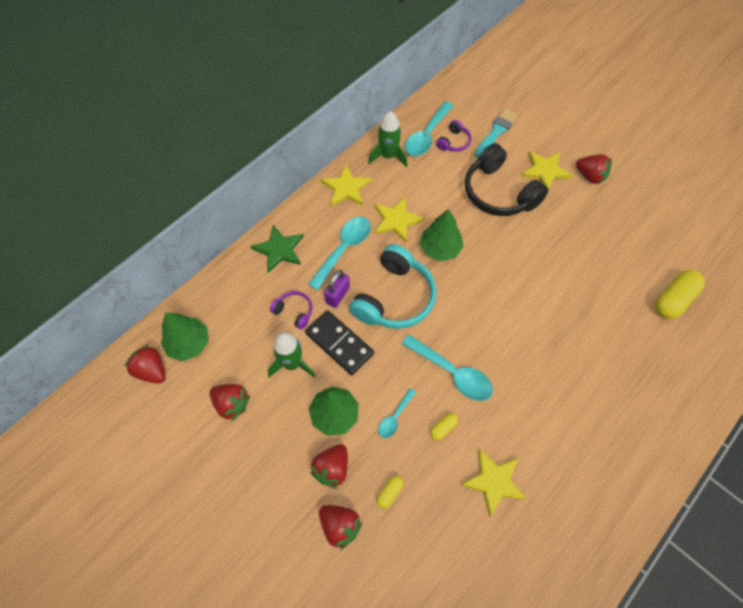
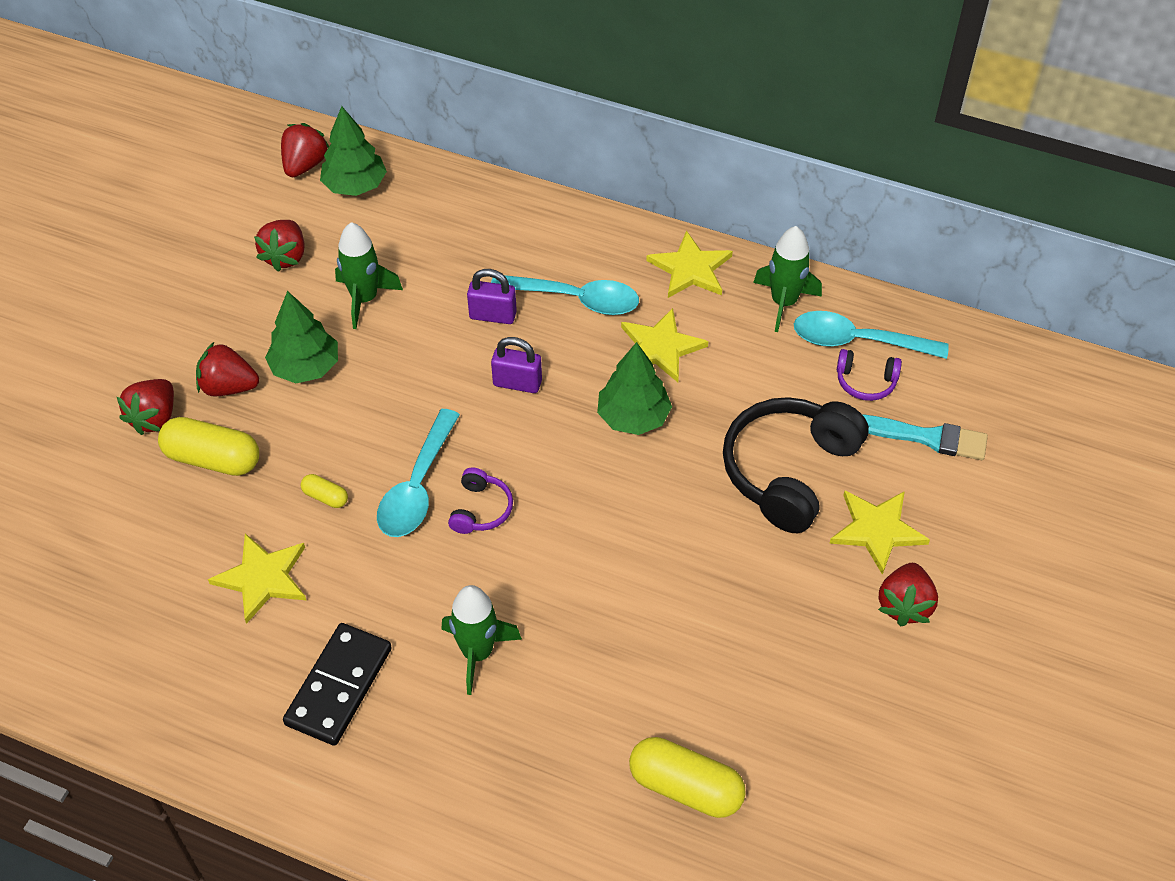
camera: 70 degrees right, 10 degrees down
(279, 249) = (540, 227): green star -> none
(294, 311) = (446, 275): purple headphones -> purple headphones (480, 509)
(339, 343) = (415, 341): black domino -> black domino (339, 686)
(389, 492) = (213, 459): yellow capsule -> yellow capsule, size x2.04
(394, 297) = (517, 383): turquoise headphones -> purple padlock
(394, 417) = (323, 435): turquoise spoon -> none
(575, 373) = (477, 653): none -> green rocket

